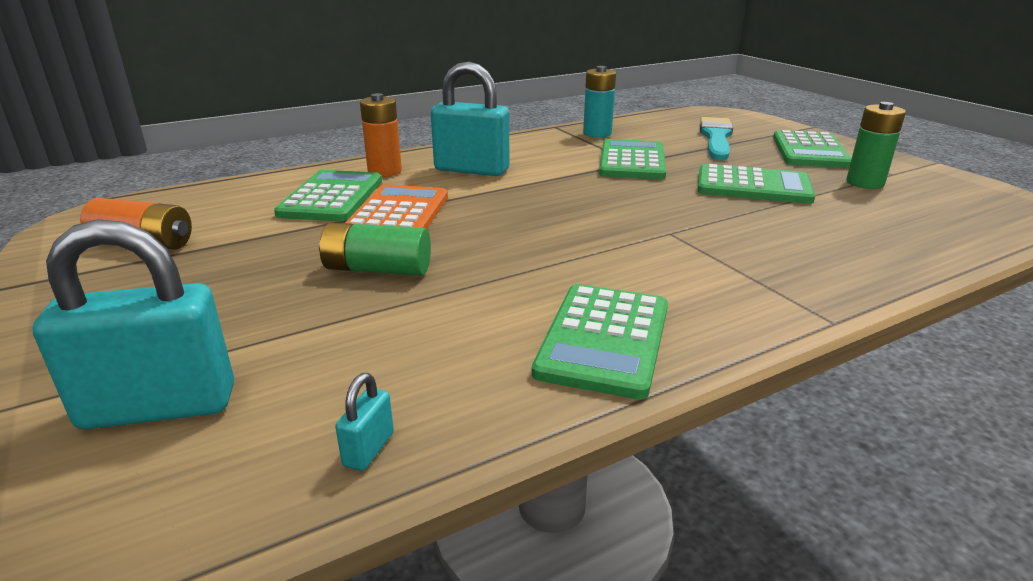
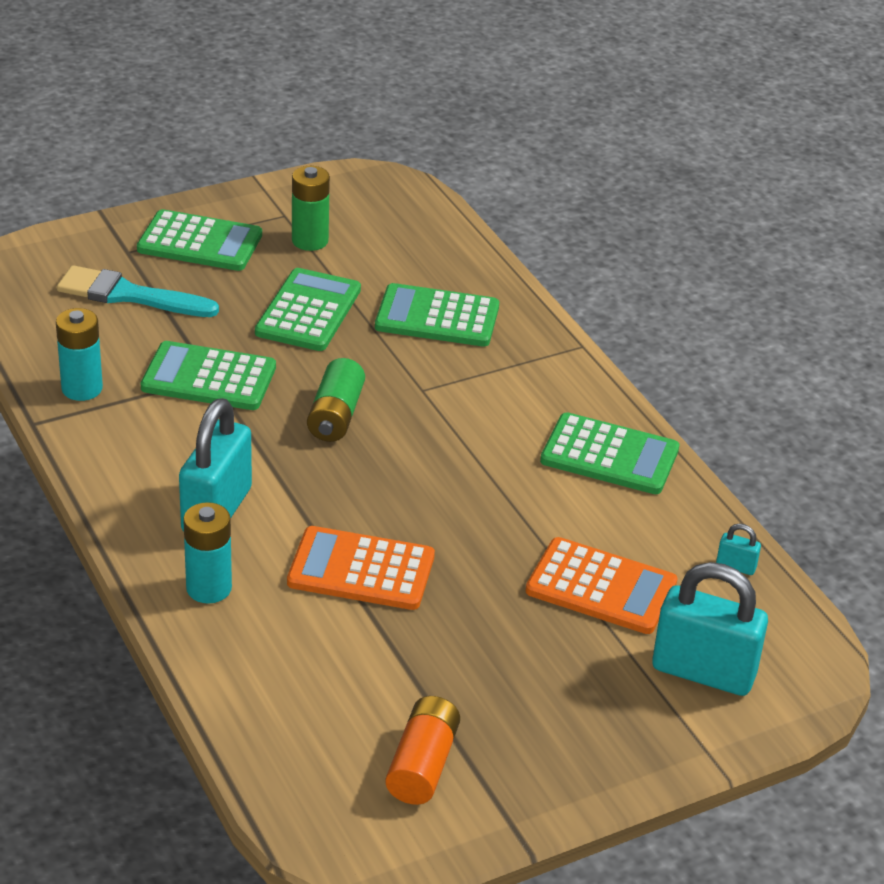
camera: 90 degrees left, 10 degrees up
(159, 407) = (703, 672): turquoise padlock -> turquoise padlock turned 60 degrees counterclockwise
(332, 197) = (298, 628): green calculator -> green calculator (437, 317)
(348, 330) = (601, 587): none -> orange calculator
(377, 269) = (494, 577): green battery -> green battery (335, 415)
(384, 171) = (209, 588): orange battery -> turquoise battery

